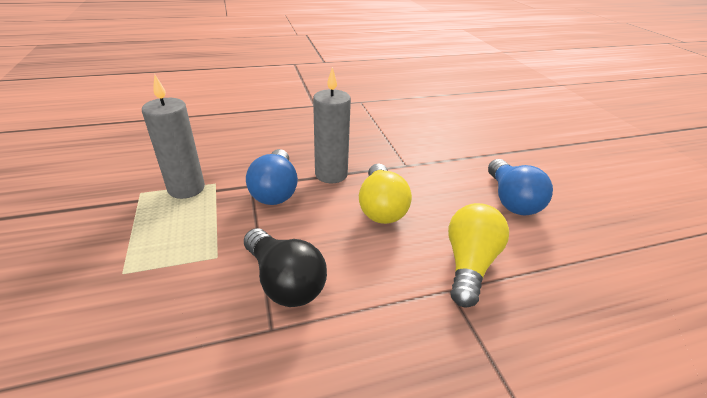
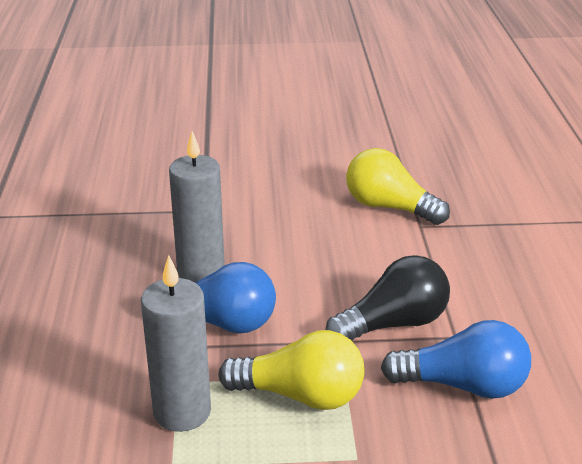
camera: 75 degrees left, 5 degrees down
(381, 207) = (285, 243): yellow light bulb -> yellow light bulb (300, 395)
(511, 200) = (300, 159): blue light bulb -> blue light bulb (463, 385)

